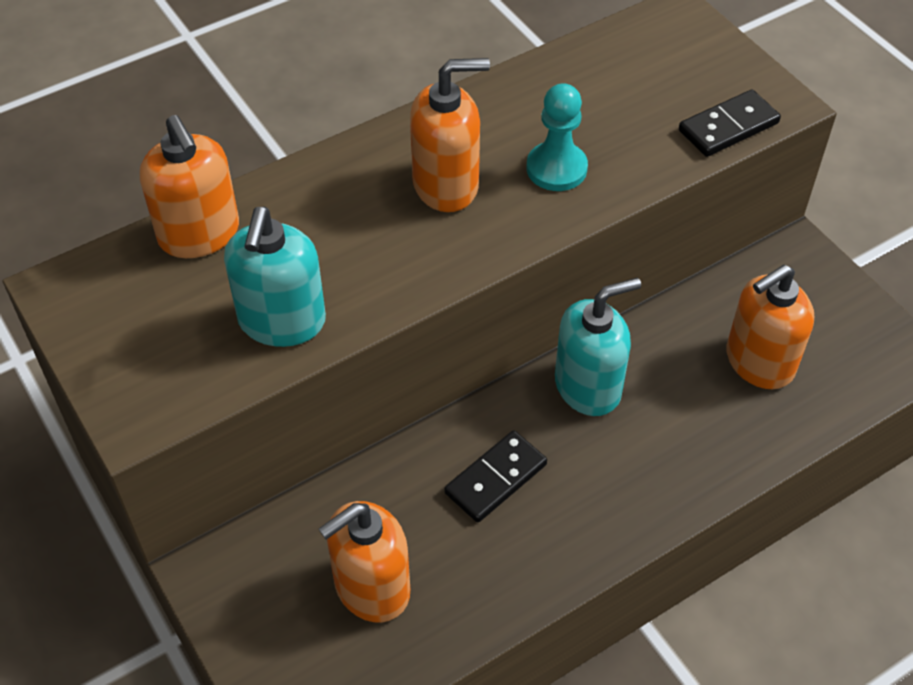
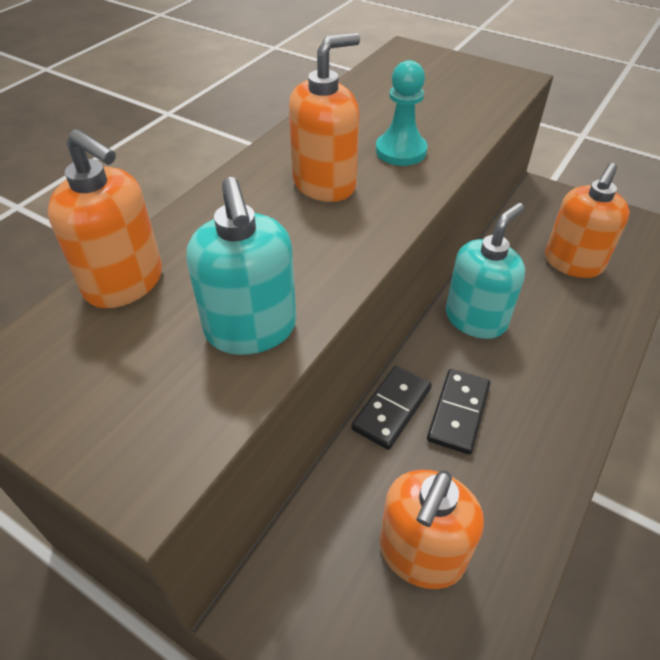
camera: 25 degrees left, 5 degrees down
(728, 127) = (495, 98): black domino -> black domino (391, 409)

